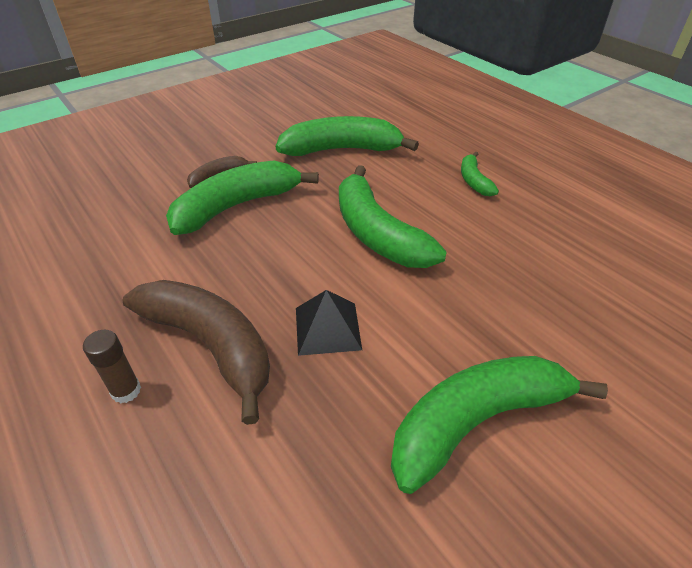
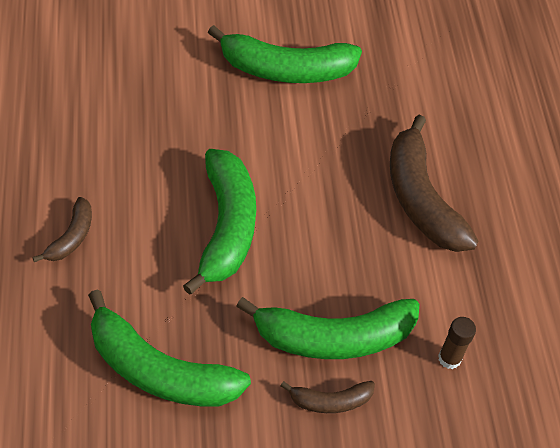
camera: 155 degrees left, 10 degrees up
(126, 391) = (487, 196): brown glue stick -> brown glue stick (449, 358)
(327, 328) = (331, 167): black pyramid -> none
(474, 181) = (71, 237): green banana -> brown banana

